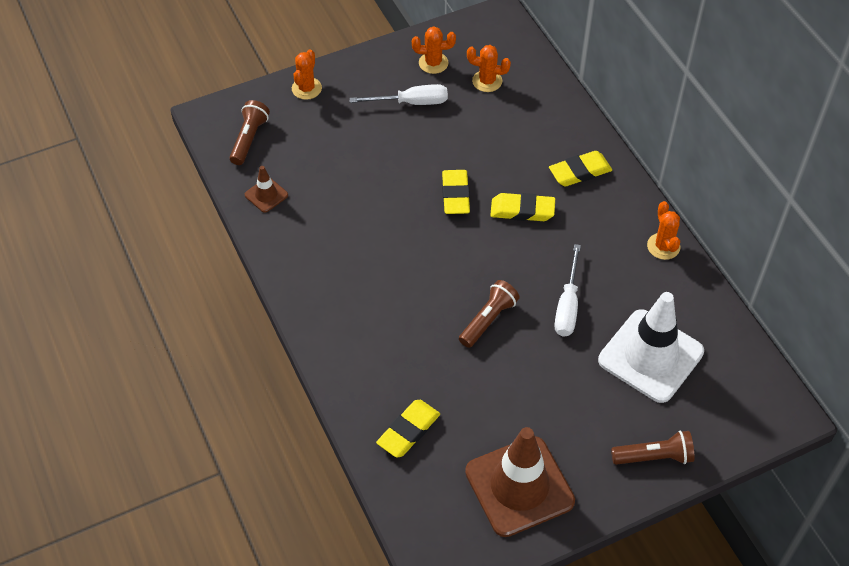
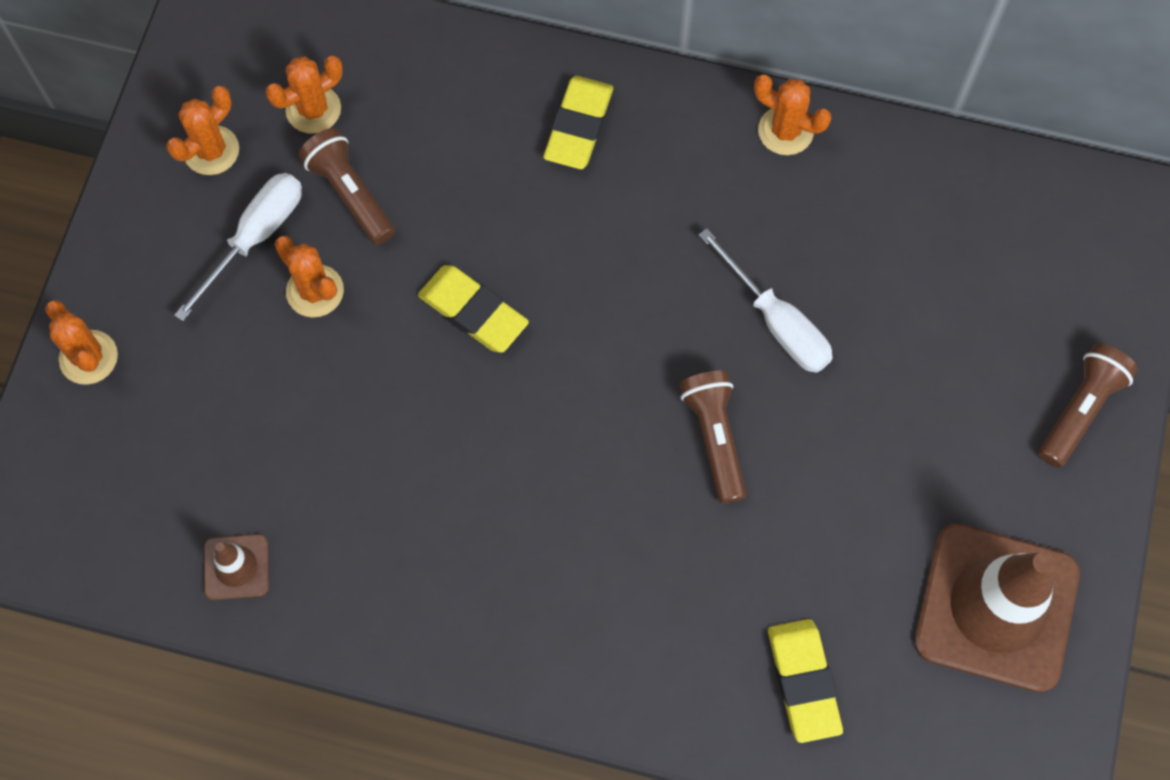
camera: 50 degrees left, 15 degrees up
(249, 139) = (107, 512): brown flashlight -> brown flashlight (350, 194)
(408, 137) = (315, 291): none -> orange cactus
(522, 210) = (576, 250): yellow eraser -> none
(650, 356) = (935, 289): white traffic cone -> none

